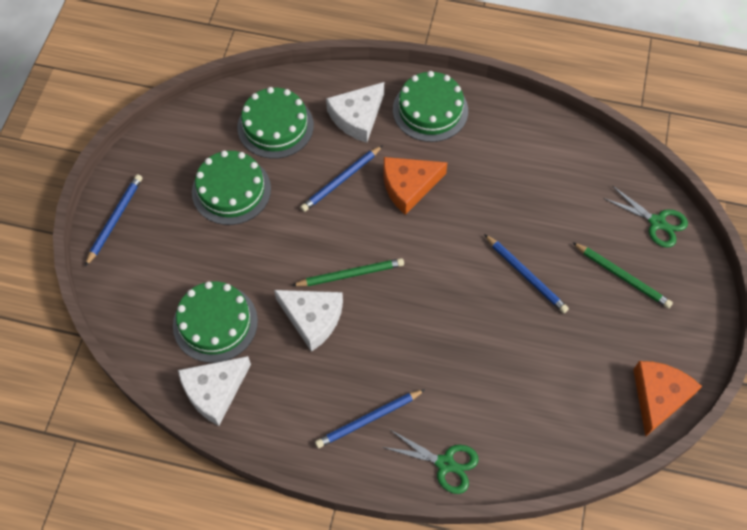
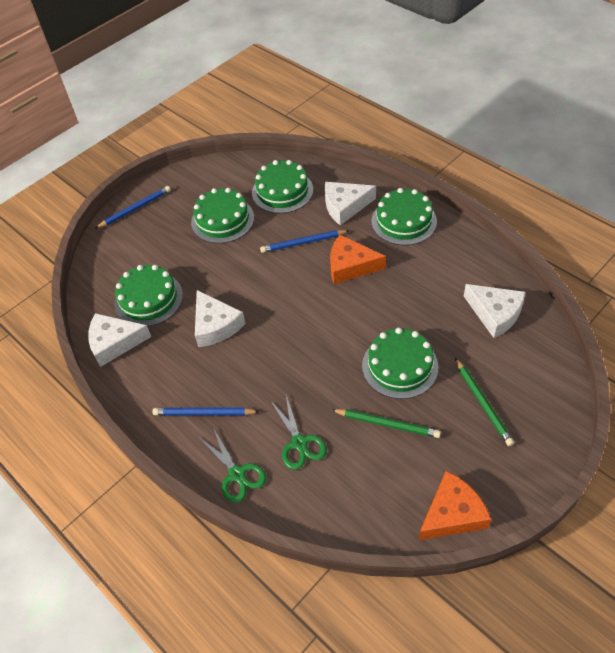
camera: 35 degrees right, 10 degrees down
(350, 274) = (264, 307): green pencil -> green pencil (387, 424)
(526, 275) = (400, 366): blue pencil -> green cake
(580, 177) = (495, 313): none -> white cheese
(657, 222) = (543, 375): green scissors -> green scissors (299, 443)

